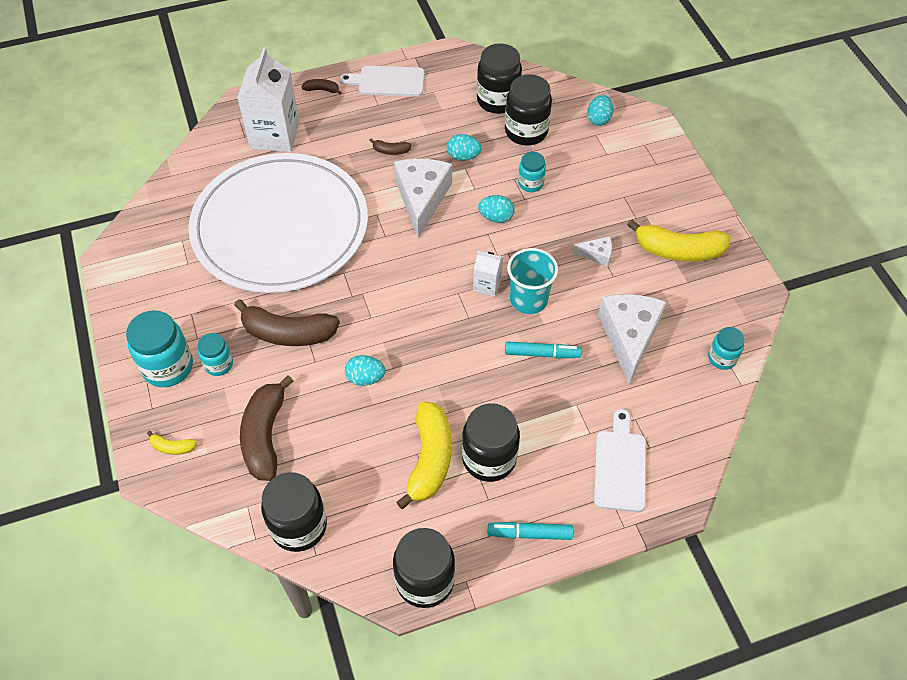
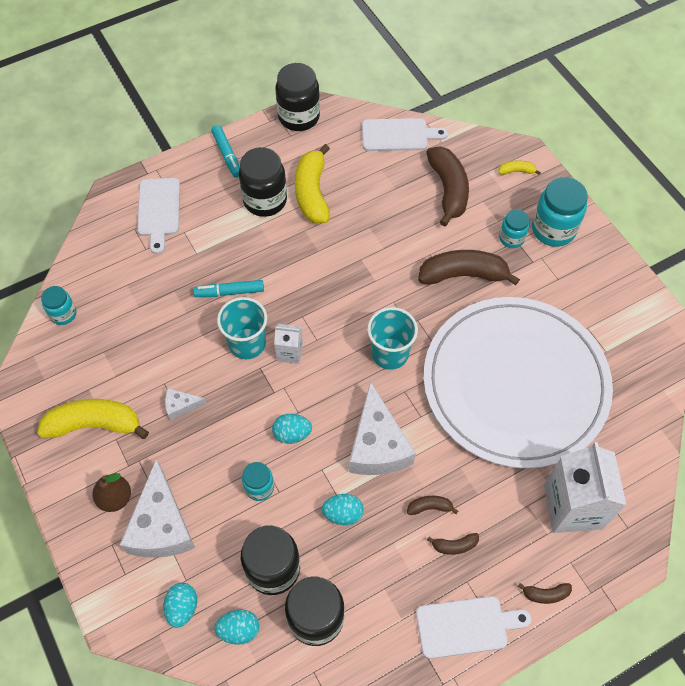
camera: 170 degrees right, 5 degrees up
(299, 526) = (398, 135): black jar -> white cutting board
(365, 378) = (381, 247): turquoise egg -> turquoise egg (239, 630)
(379, 125) = (454, 546): none -> brown banana
(389, 269) = (390, 353): none -> turquoise cup
(529, 534) = (227, 155): turquoise marker -> turquoise marker turned 75 degrees clockwise
(629, 336) = (149, 321): white cheese -> white cheese (161, 525)
(655, 193) = (115, 498): none -> brown pear

